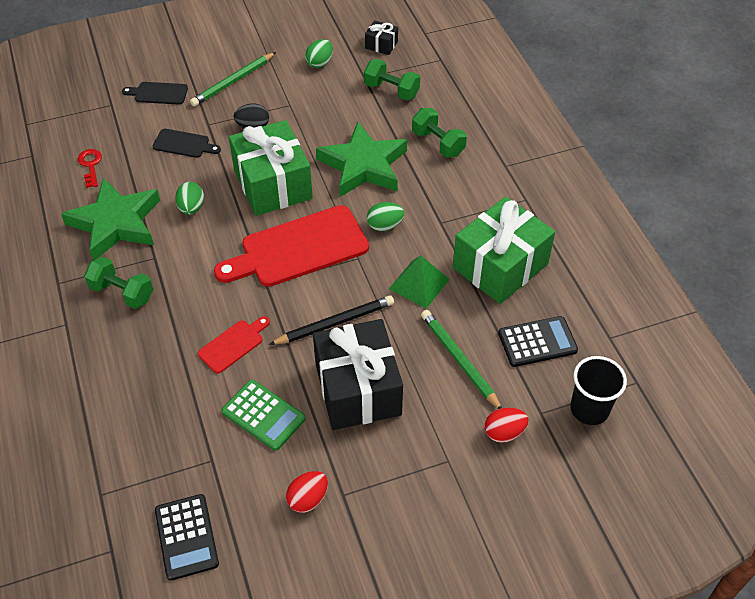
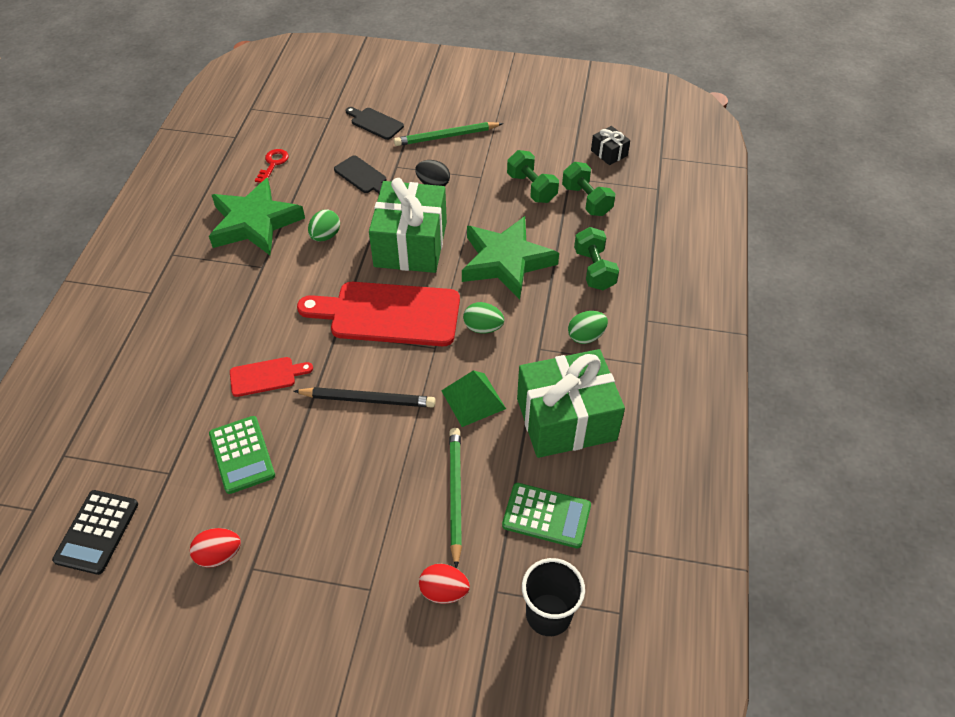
camera: 30 degrees right, 0 degrees up
(122, 293) = (213, 286): green dumbbell -> green dumbbell (531, 188)
(319, 63) = (537, 148): green egg -> green egg (586, 336)
(358, 389) = (341, 473): black gift -> none
(537, 342) = (546, 516): black calculator -> green calculator

